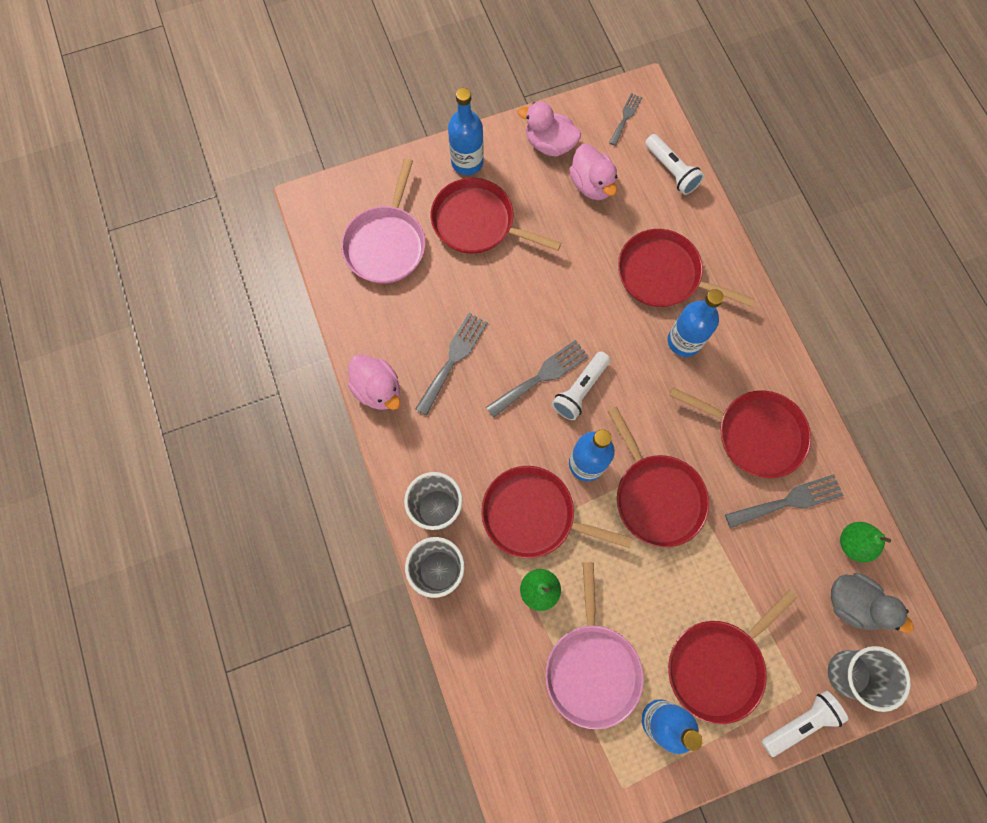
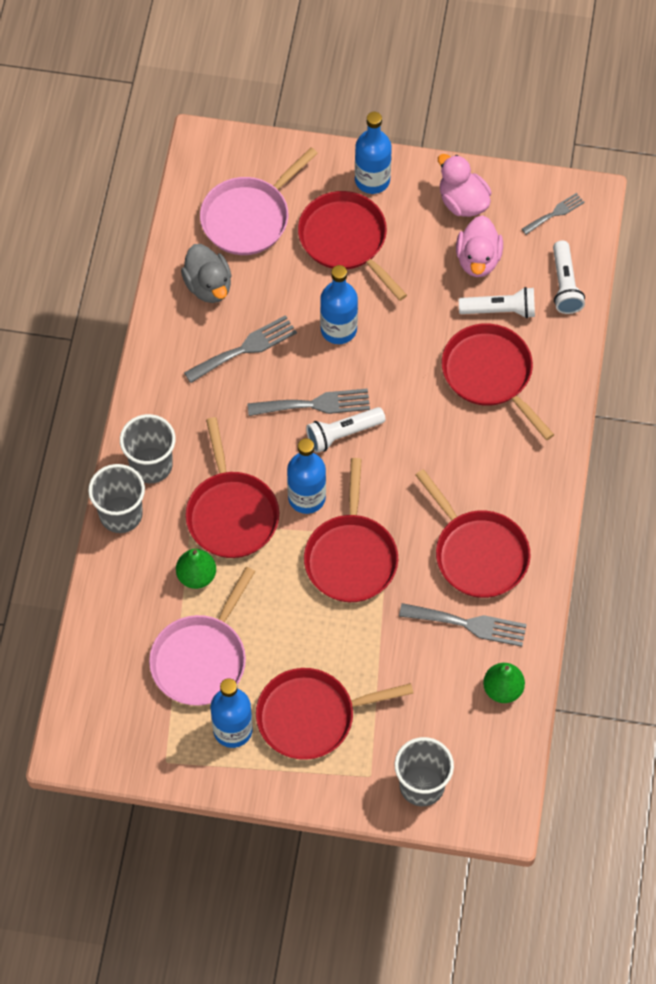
camera: 30 degrees right, 10 degrees down
(378, 389) = (161, 340): pink duck -> none
(533, 515) = (231, 514): red pan -> red pan turned 150 degrees counterclockwise
(684, 341) = (468, 442): blue bottle -> blue bottle (338, 329)
(799, 722) = (351, 798): white flashlight -> white flashlight (500, 310)
(852, 603) = (466, 735): grey duck -> grey duck (208, 286)

